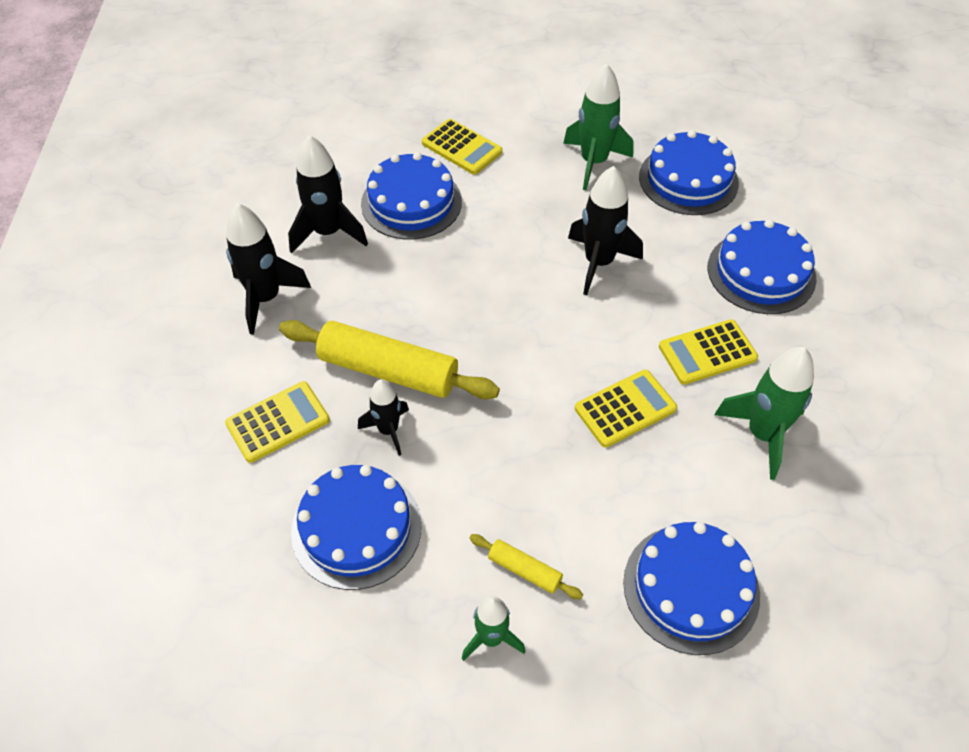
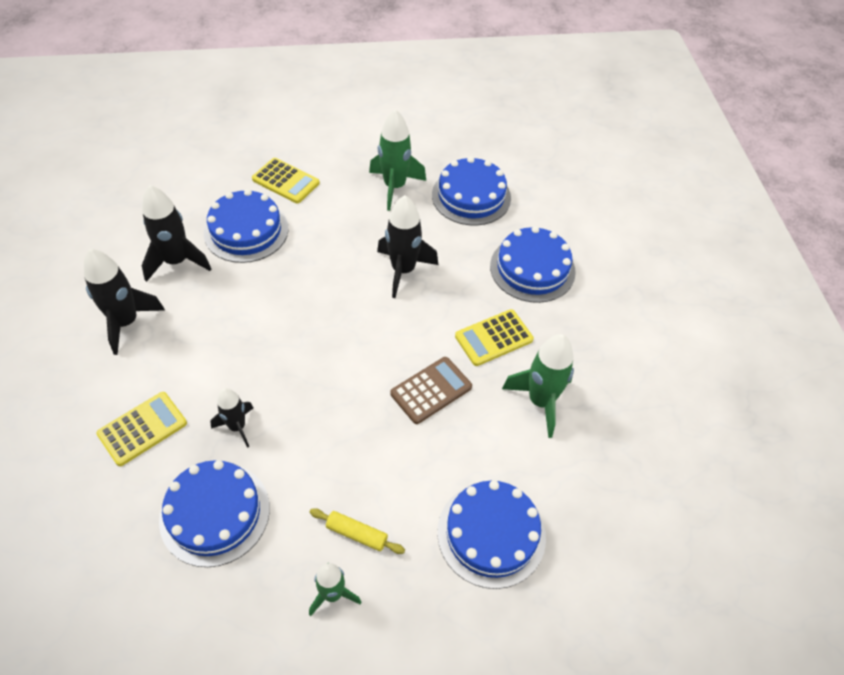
camera: 10 degrees left, 0 degrees up
(388, 371) = (234, 376): yellow rolling pin -> none
(625, 409) = (431, 390): yellow calculator -> brown calculator

